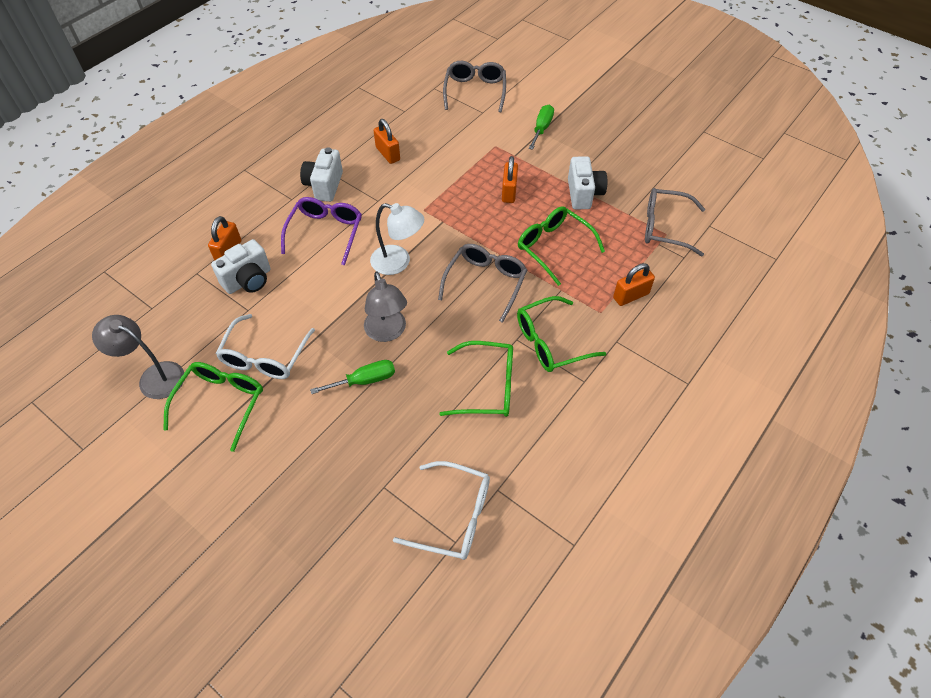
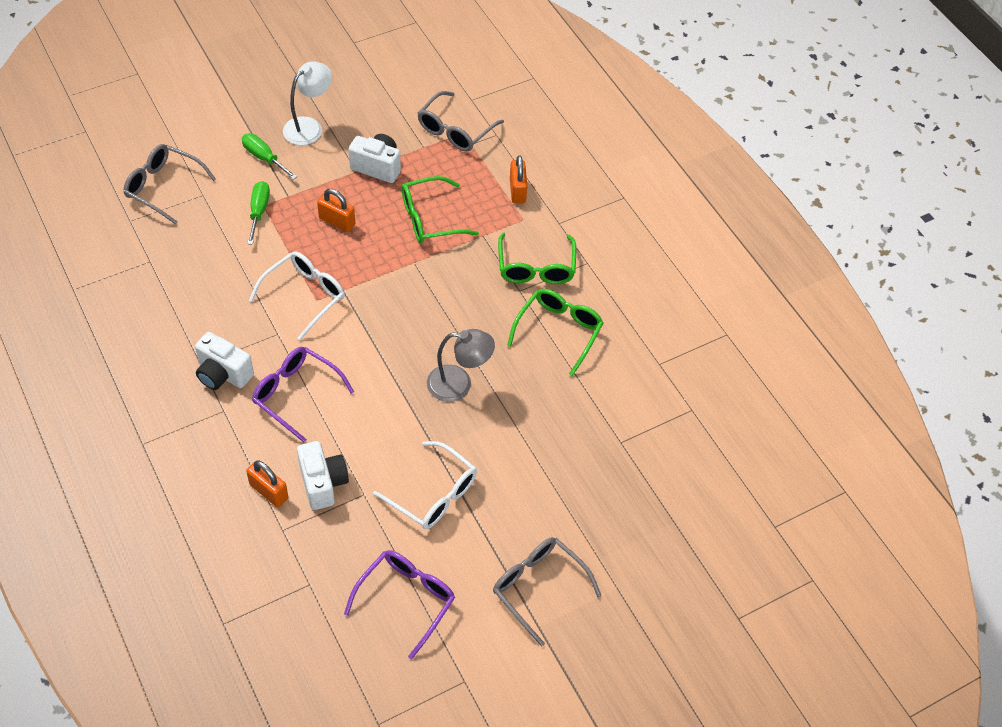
camera: 70 degrees left, 0 degrees up
(154, 376) = (406, 599): grey lamp -> purple glasses
(221, 403) = (470, 546): green glasses -> none
(364, 380) = (505, 420): green screwdriver -> green screwdriver (259, 211)
(388, 154) = (211, 300): orange padlock -> none
(398, 262) = (376, 346): white lamp -> white lamp (309, 126)
(454, 517) = (670, 402): white glasses -> white glasses (304, 296)
(485, 283) = (442, 287): grey glasses -> grey glasses (538, 587)

